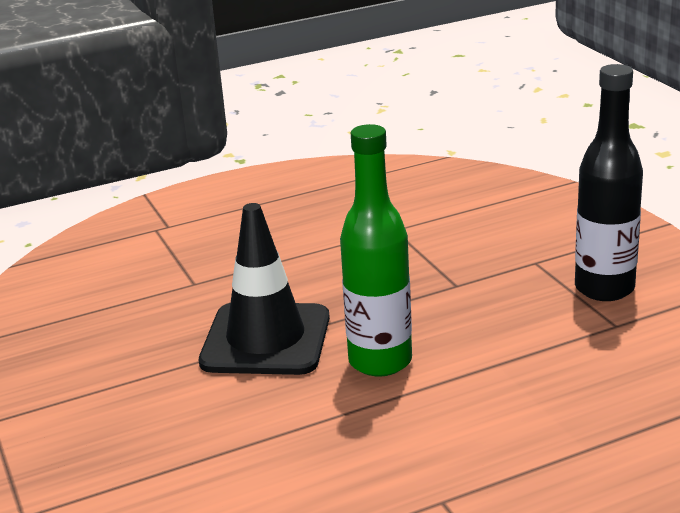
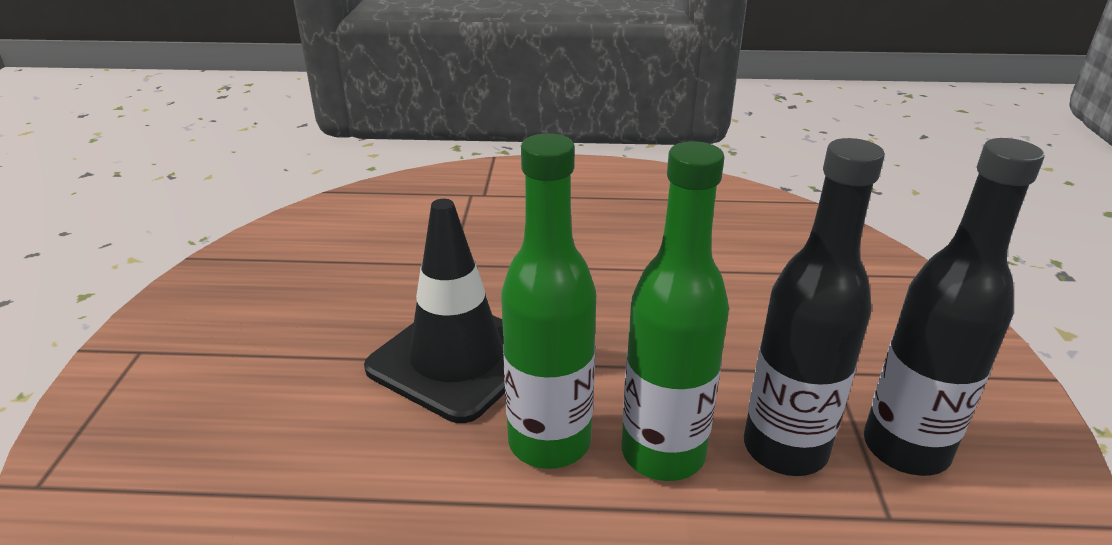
camera: 25 degrees right, 5 degrees up
(460, 341) = (663, 453): none -> green bottle
(533, 313) = (785, 449): none -> black bottle

